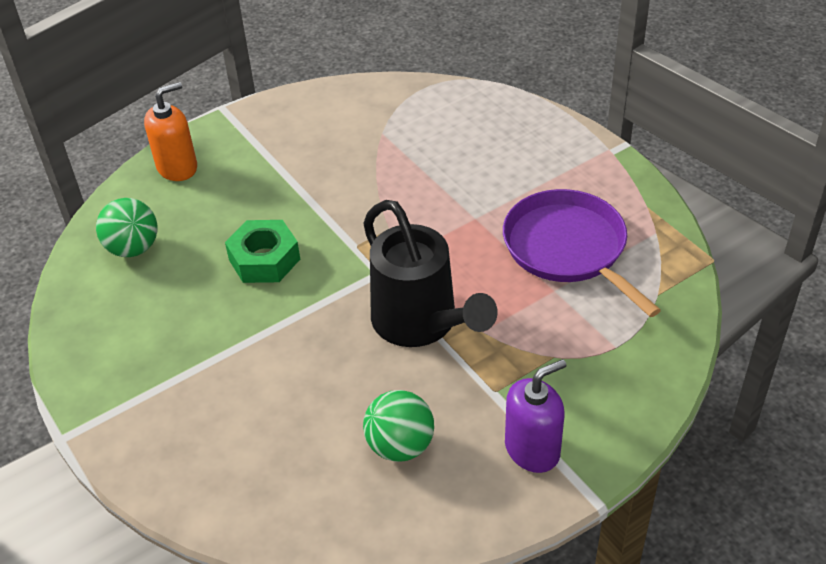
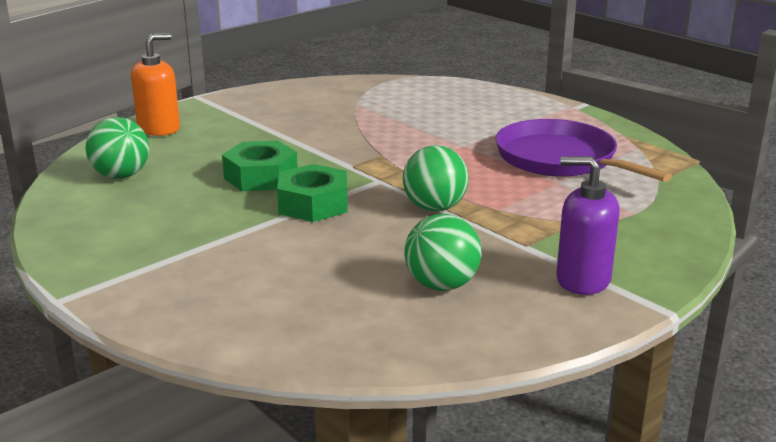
camera: 10 degrees left, 20 degrees down
(306, 309) = (313, 204): none -> green nut
(421, 324) = (434, 208): black watering can -> green ball
(532, 449) = (582, 280): purple soap dispenser -> purple soap dispenser turned 120 degrees counterclockwise

